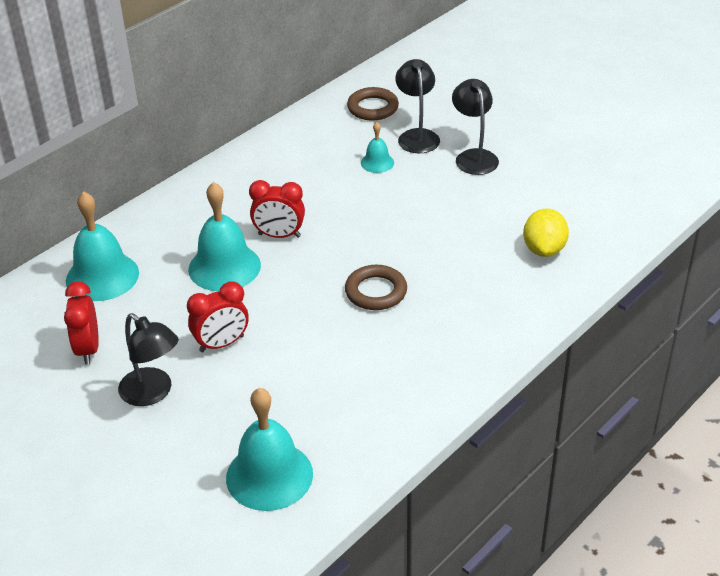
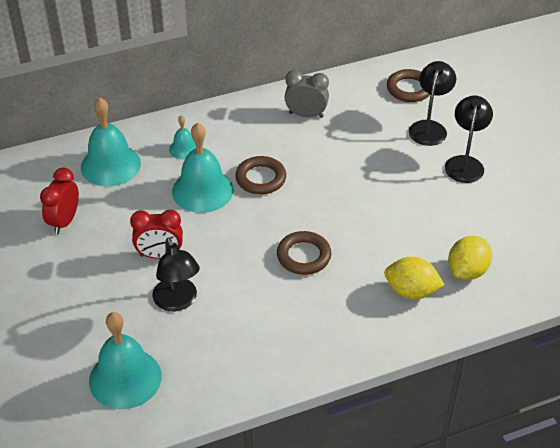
camera: 25 degrees right, 5 degrees up
(153, 393) = (86, 276): black lamp -> black lamp (177, 302)
(279, 235) = (261, 178): red clock -> brown ring
(284, 162) = (306, 115): none -> grey clock
(377, 162) = (380, 141): turquoise bell -> turquoise bell (184, 149)
(504, 286) = (411, 291): none -> yellow lemon

